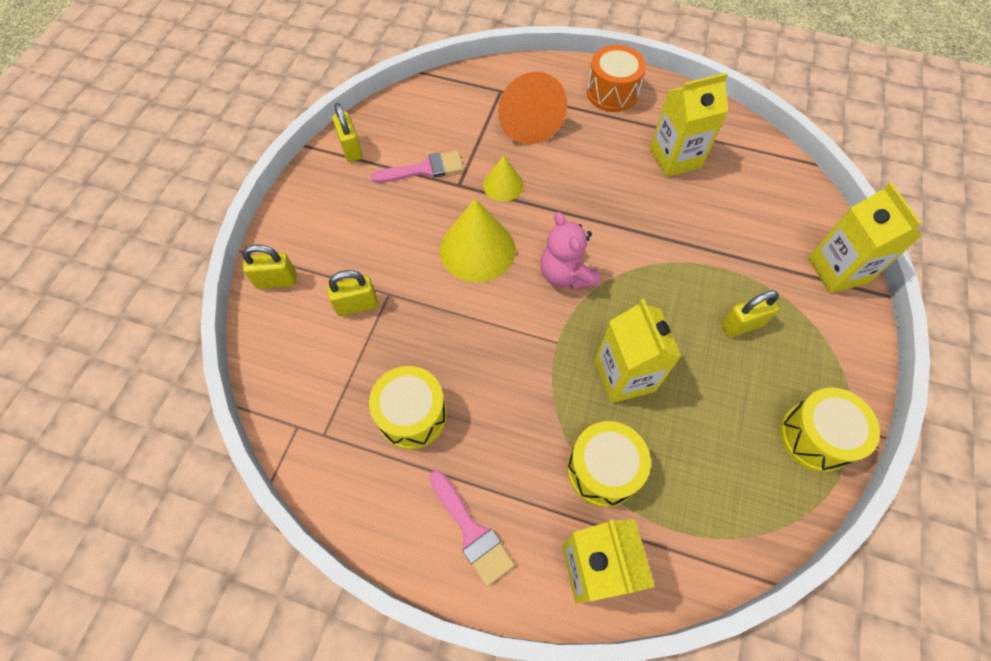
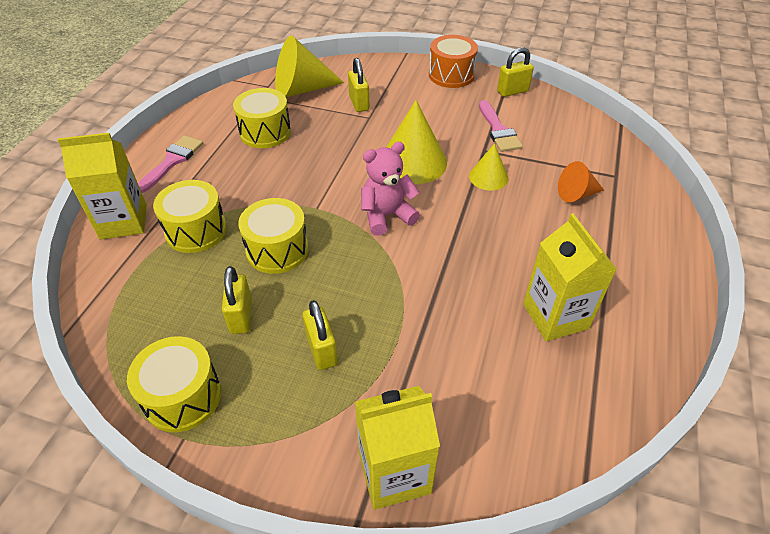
camera: 90 degrees right, 15 degrees down
(277, 281) = (381, 69): yellow padlock -> yellow padlock (241, 316)
(314, 378) = (301, 89): none -> yellow cone
(472, 531) = (172, 161): pink brush -> pink brush turned 150 degrees clockwise
(527, 122) = (576, 194): orange cone -> orange cone, size x0.57
(612, 93) = (647, 265): orange drum -> orange drum (451, 75)
(624, 376) = (277, 250): yellow carton -> yellow drum

